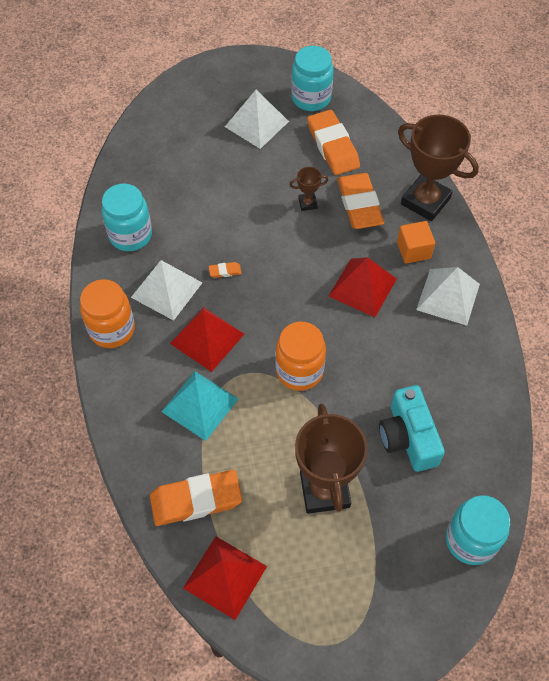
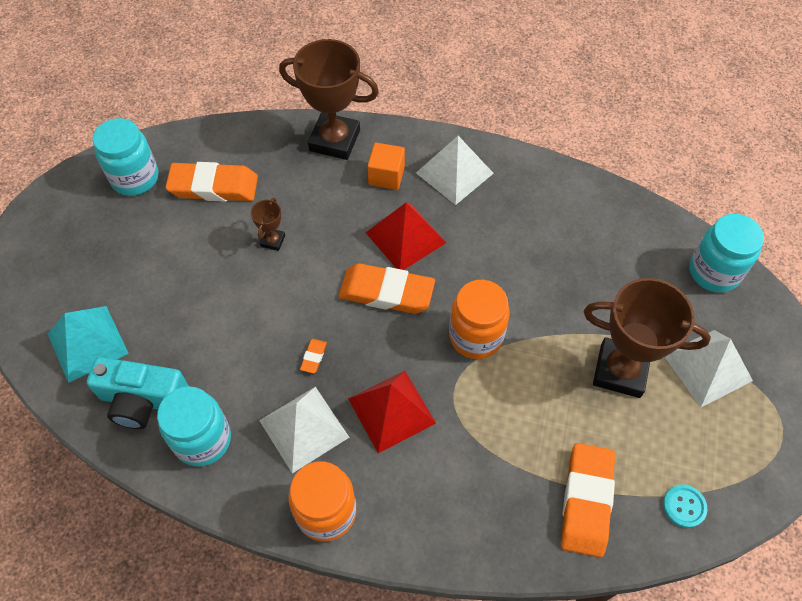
camera: 65 degrees left, 0 degrees up
(200, 405) = (472, 451): turquoise pyramid -> turquoise pyramid (87, 343)
(225, 577) = (684, 506): red pyramid -> turquoise button
(256, 124) = (132, 243): white pyramid -> white pyramid (707, 367)
(359, 204) = (303, 196): orange eraser -> orange eraser (386, 292)
(408, 437) = (591, 274): turquoise camera -> turquoise camera (143, 400)
(425, 201) = (334, 140): brown trophy -> brown trophy turned 45 degrees clockwise

